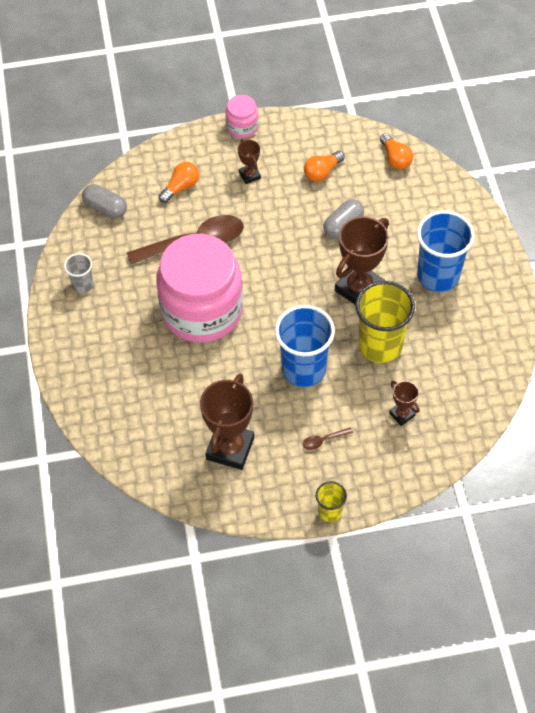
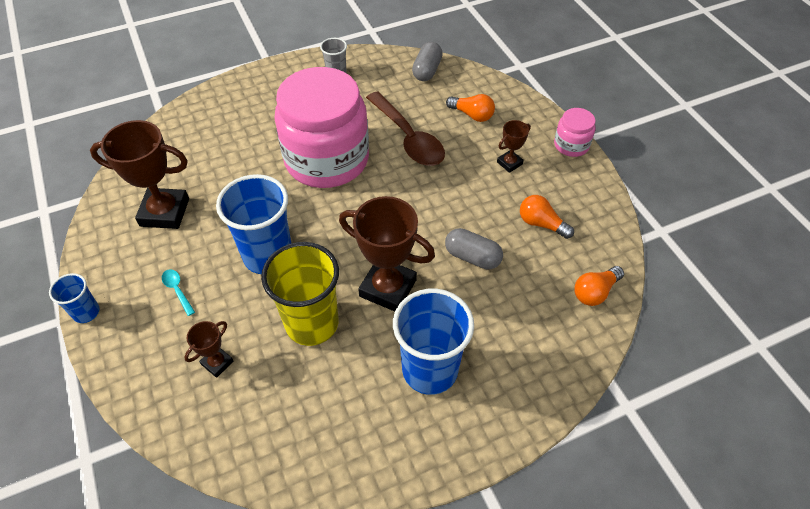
camera: 75 degrees right, 5 degrees down
(323, 440) = (177, 290): brown spoon -> turquoise spoon
(330, 512) = (86, 312): yellow cup -> blue cup

